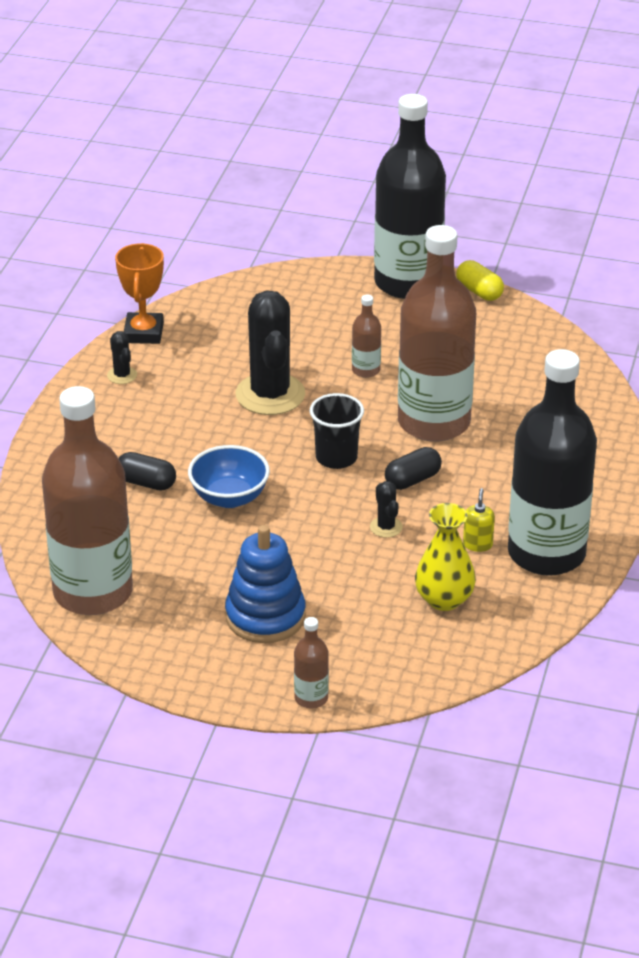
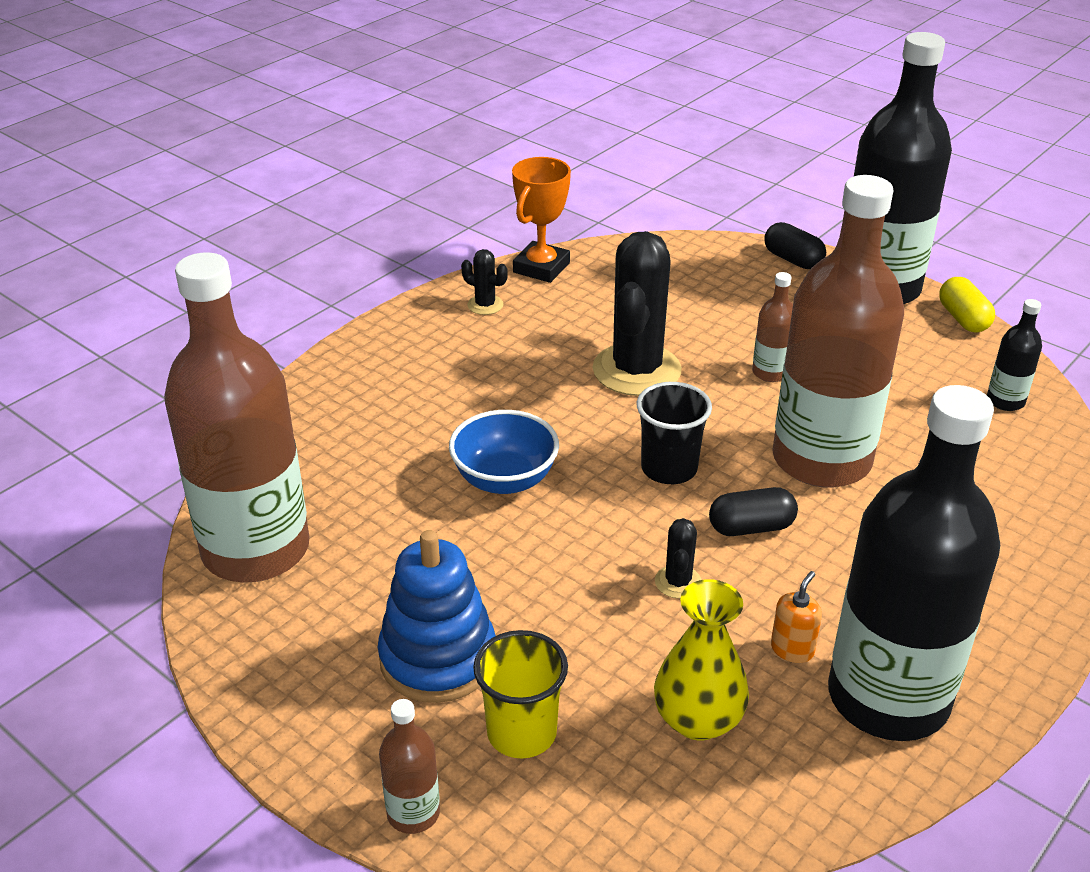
camera: 25 degrees right, 0 degrees up
(122, 375) = (485, 305): black cactus -> black cactus turned 60 degrees counterclockwise
(146, 483) = (421, 432): black capsule -> black capsule (793, 260)
(345, 639) = (521, 732): none -> yellow cup
(477, 544) = (792, 649): yellow soap dispenser -> orange soap dispenser
(534, 346) = (1005, 401): none -> black bottle

